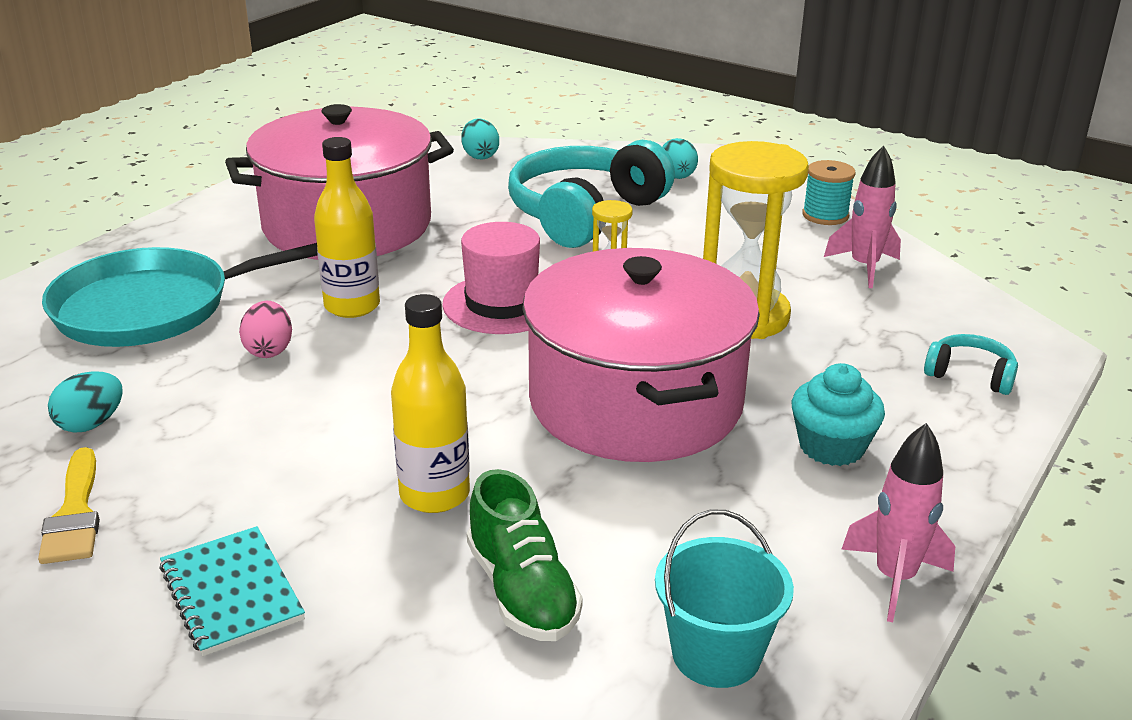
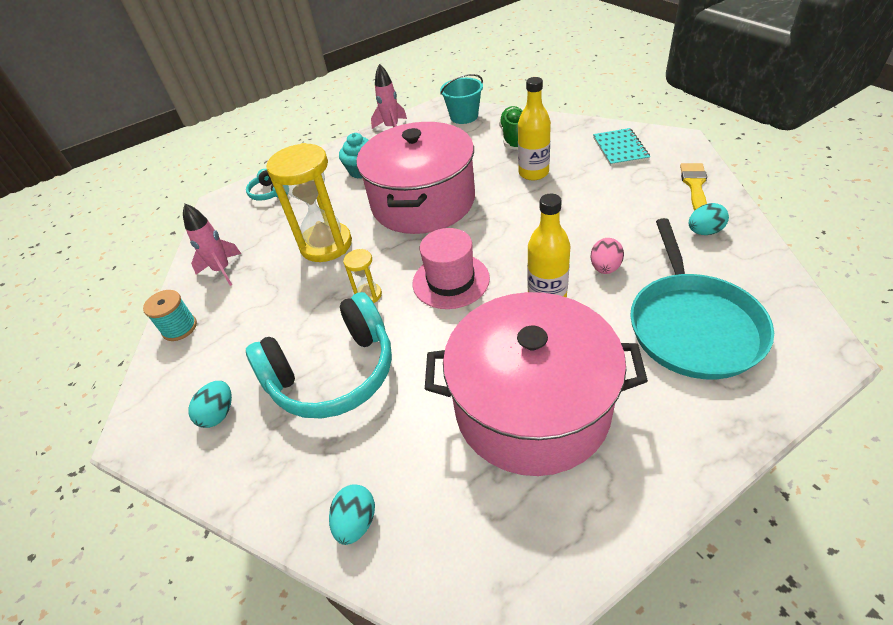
camera: 150 degrees left, 15 degrees up
(152, 307) = (692, 325): turquoise pan -> turquoise pan turned 90 degrees clockwise

